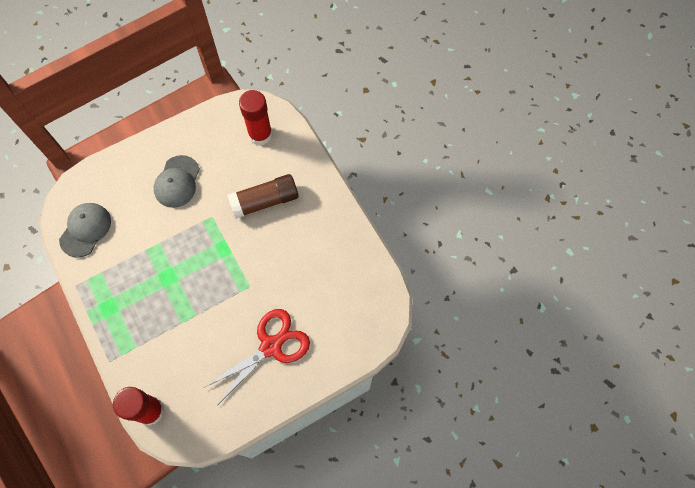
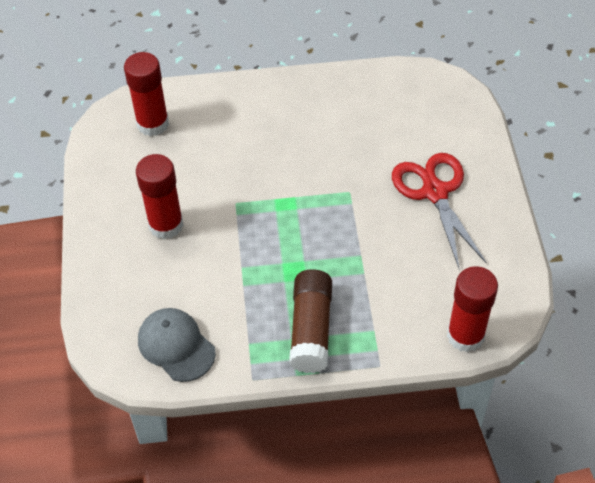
camera: 65 degrees left, 15 degrees down
(177, 182) = (166, 225): grey cap -> red glue stick
(265, 201) = (246, 145): brown glue stick -> brown glue stick (311, 329)

